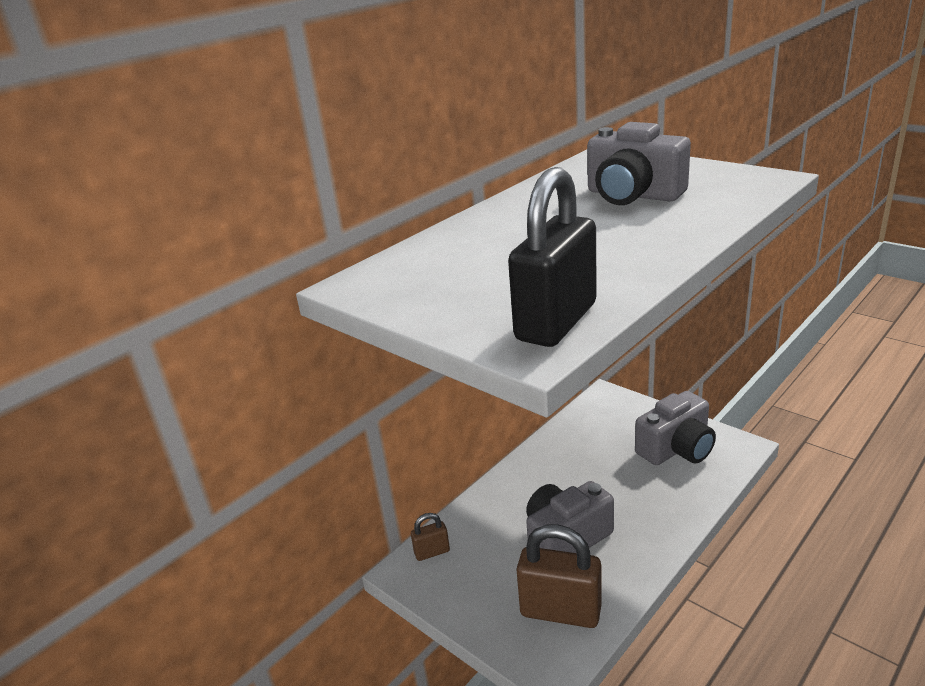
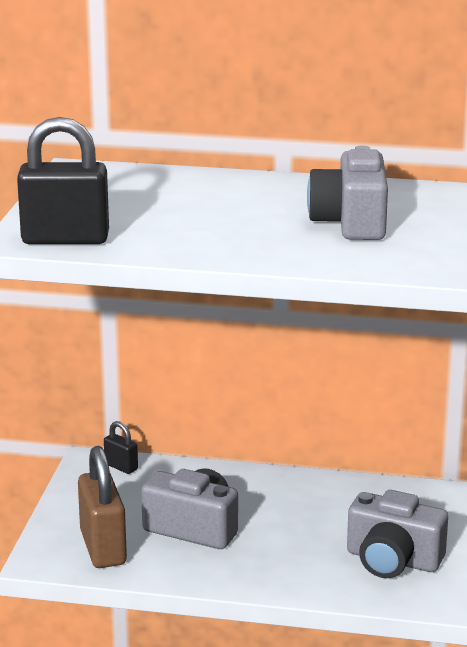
camera: 55 degrees right, 5 degrees down
(432, 552) = (121, 467): brown padlock -> black padlock

